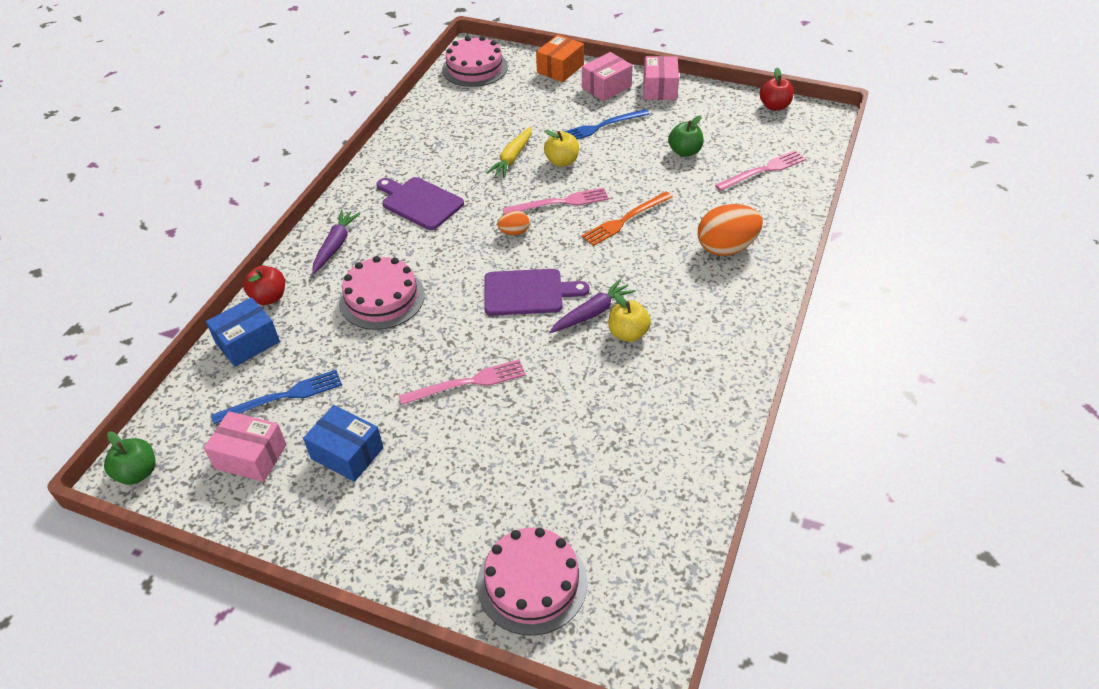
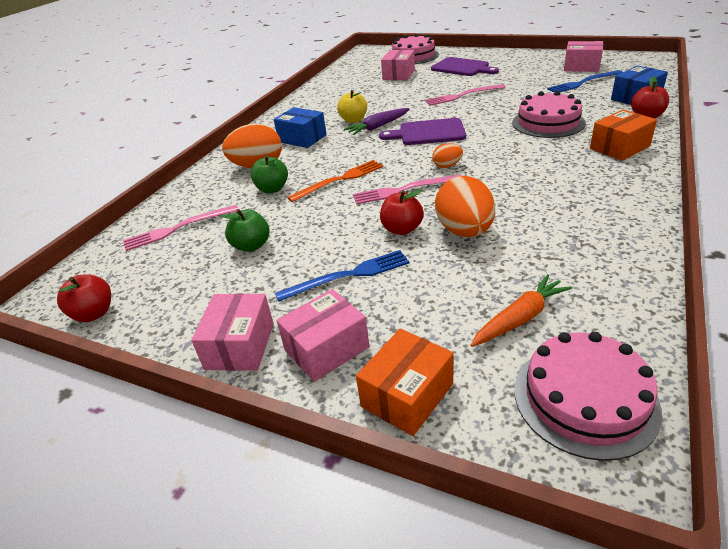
camera: 175 degrees left, 10 degrees down
(137, 472) = (644, 58): green apple -> green apple (272, 189)
(335, 245) = (619, 147): purple carrot -> orange box
(347, 453) = (524, 72): blue box -> blue box (302, 138)
(420, 202) = (557, 183): purple cutting board -> purple cutting board (462, 68)
(492, 100) = (520, 318): none -> orange carrot
(512, 158) = (464, 231): yellow carrot -> orange egg
(562, 161) = (402, 229): yellow apple -> red apple
(565, 485) = (398, 74): none -> pink box

